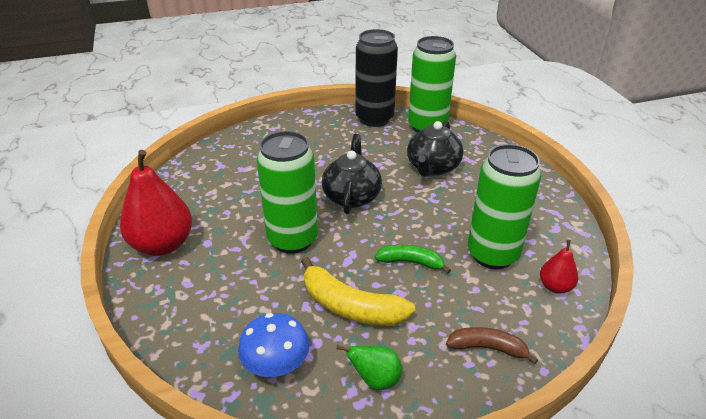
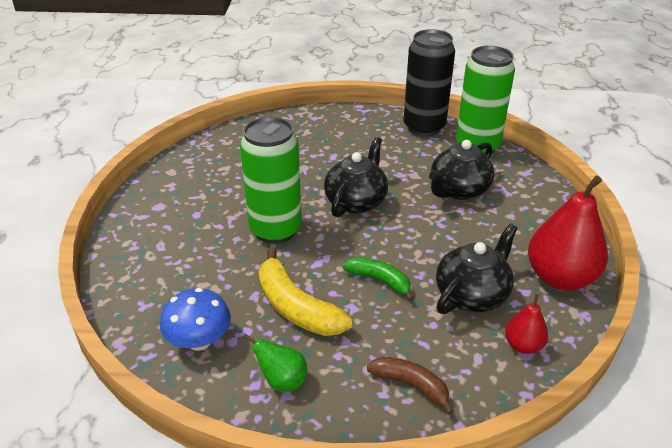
camera: 20 degrees right, 0 degrees up
(163, 245) = (157, 207): red pear -> red pear (560, 277)
(492, 254) = (472, 294): green can -> black teapot

